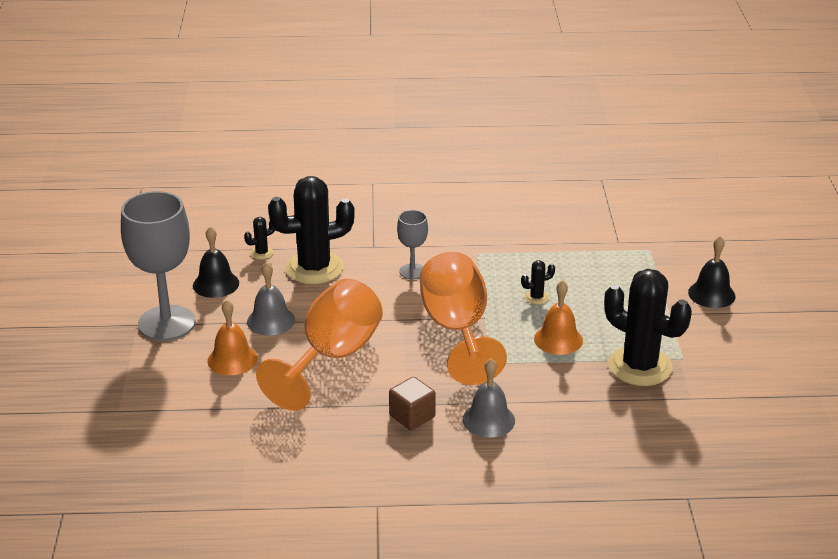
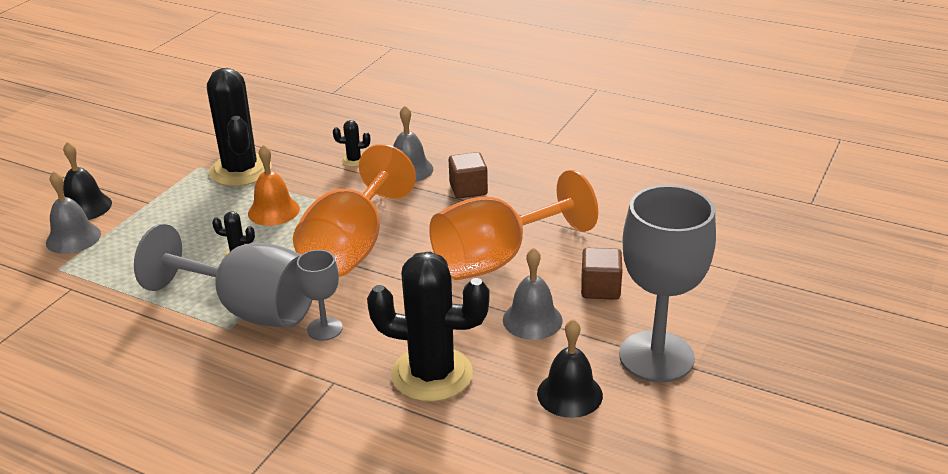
camera: 150 degrees left, 0 degrees up
(232, 359) = (600, 288): orange bell -> brown cube
(261, 253) = (481, 425): black cactus -> black cactus (354, 160)
(479, 267) = (249, 309): none -> grey goblet
(677, 270) = (73, 238): none -> grey bell

